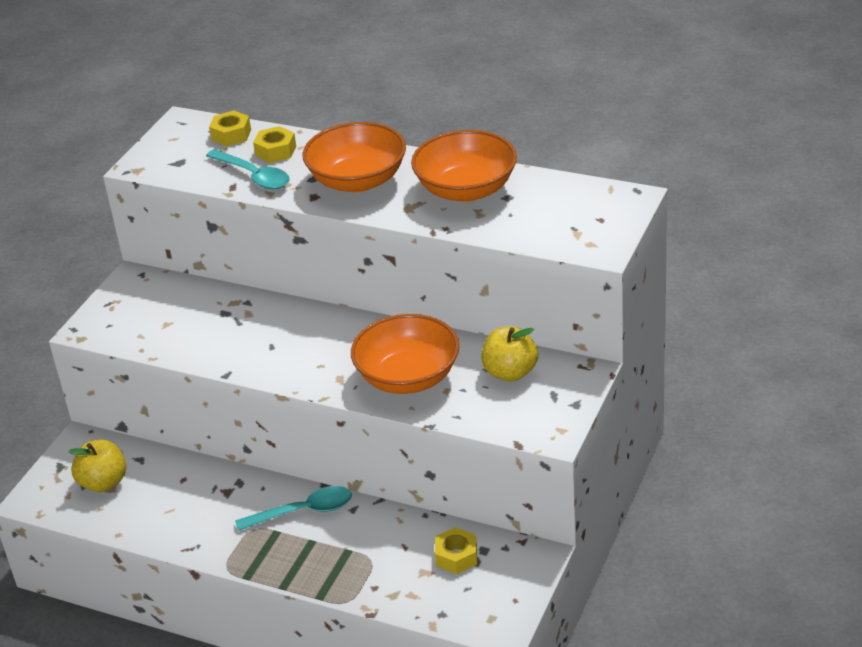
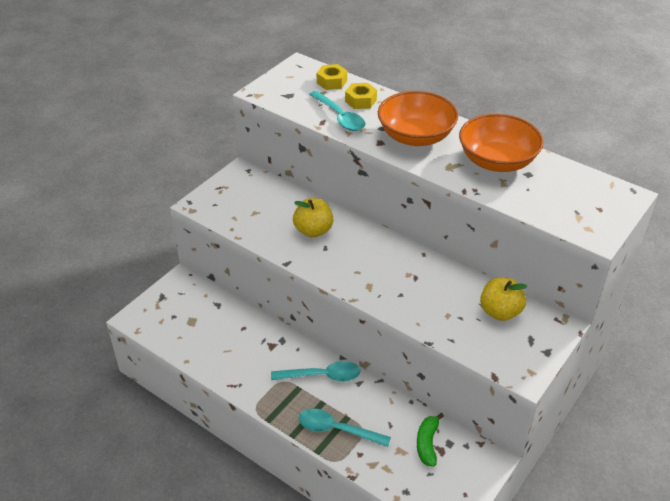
camera: 10 degrees right, 5 degrees up
(103, 482) = (188, 317): yellow apple -> yellow apple (313, 230)
(339, 567) = (337, 430): none -> turquoise spoon
(408, 377) = (420, 297): orange bowl -> none
(456, 556) = (427, 443): yellow nut -> green banana

